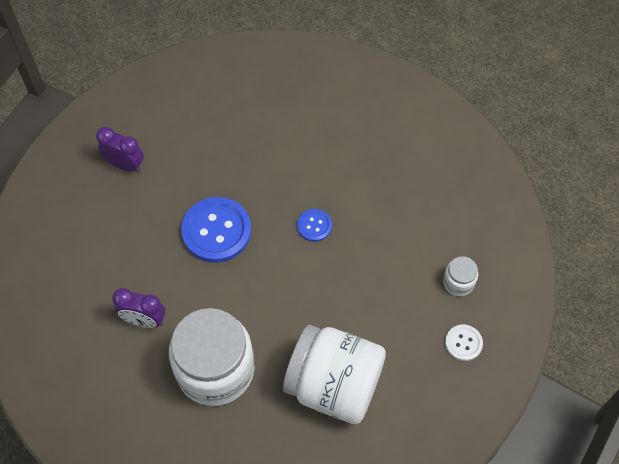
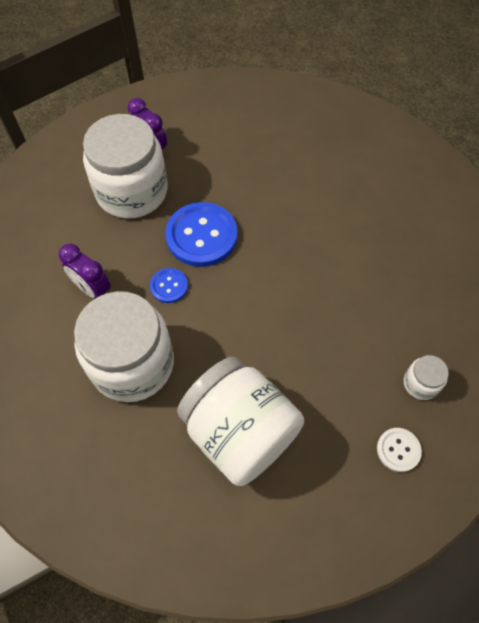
camera: 25 degrees right, 0 degrees up
(130, 215) = (132, 191): none -> white jar
(314, 226) = (297, 268): blue button -> blue button (169, 286)

